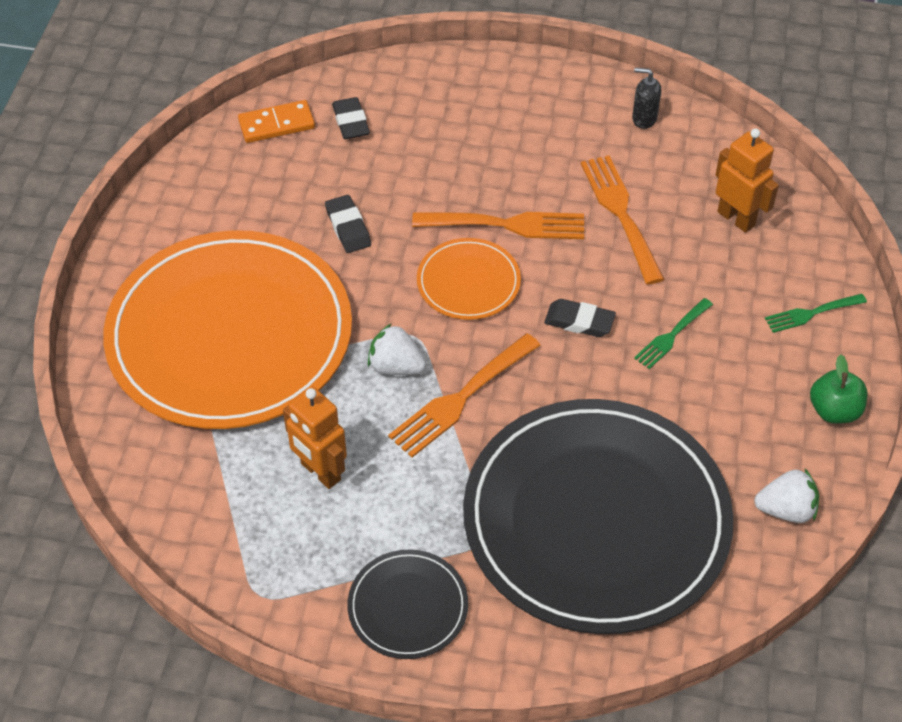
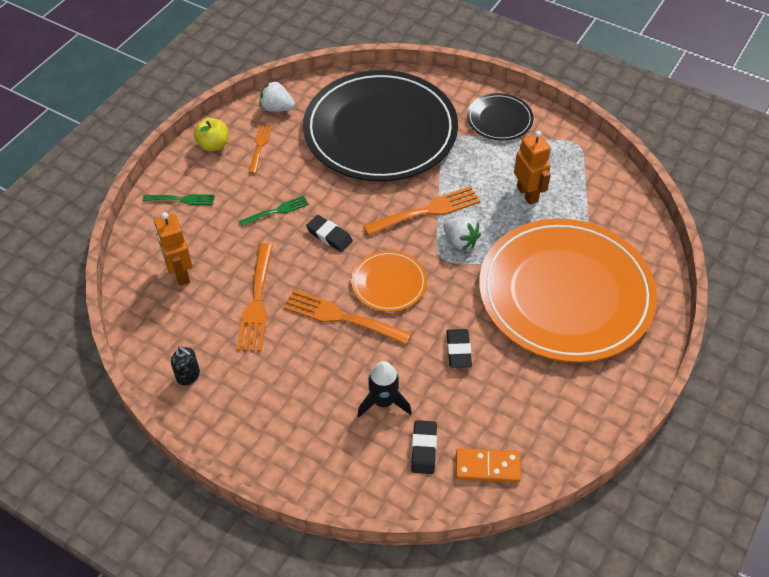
camera: 160 degrees left, 0 degrees up
(414, 152) = (383, 402): none -> black rocket
(764, 430) = (260, 146): none -> orange fork
(834, 410) = (213, 145): green apple -> yellow apple

